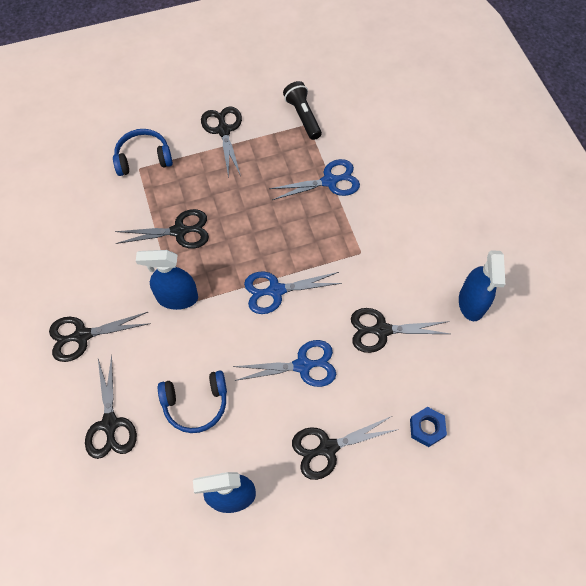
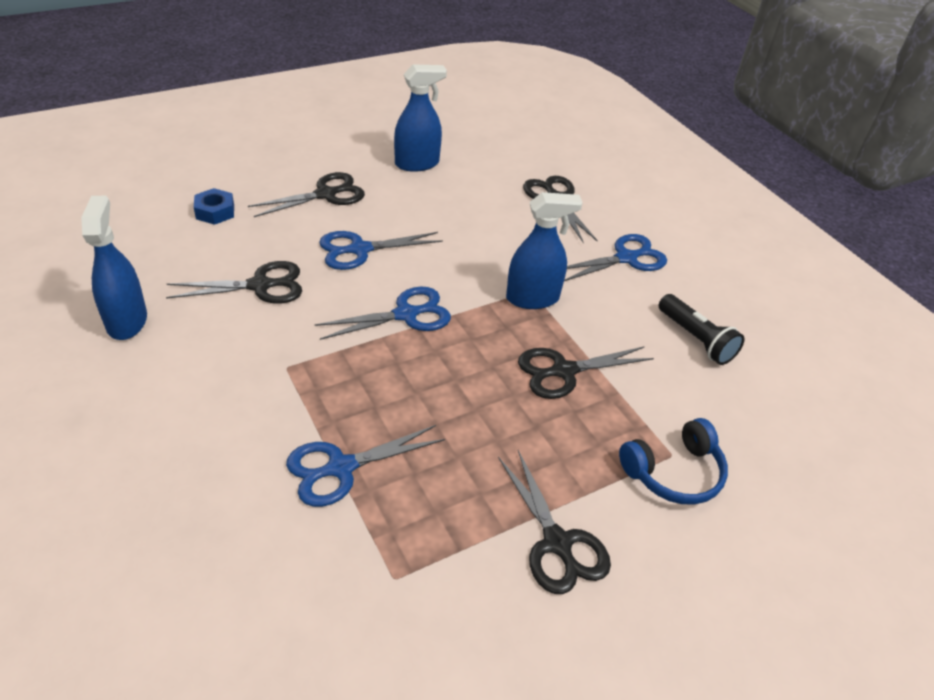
camera: 165 degrees right, 20 degrees down
(82, 336) = (626, 258): black scissors -> blue scissors
(196, 403) = (473, 216): blue headphones -> none
(302, 116) = (407, 596): black flashlight -> black flashlight (696, 339)

